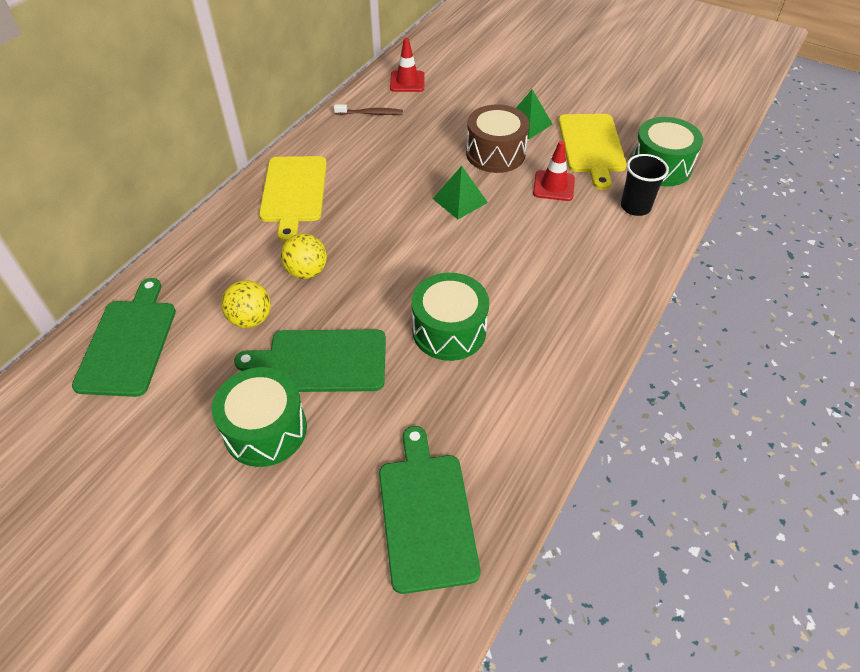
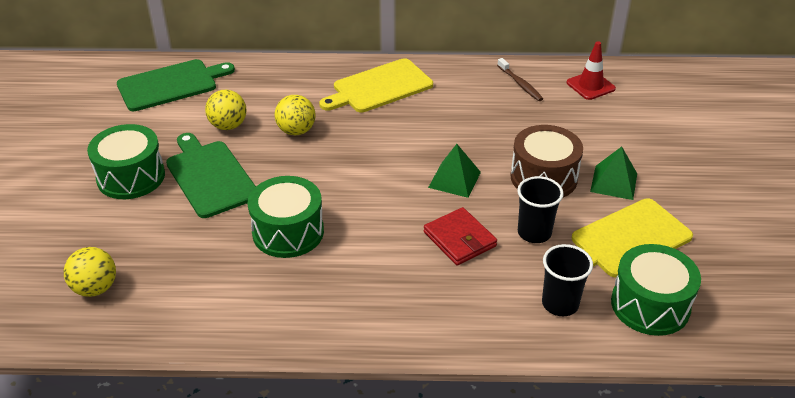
camera: 60 degrees right, 10 degrees down
(426, 515) = (95, 288): green cutting board -> yellow ball
(533, 228) = (459, 239): none -> red wallet
(553, 186) = (534, 233): red traffic cone -> black cup

